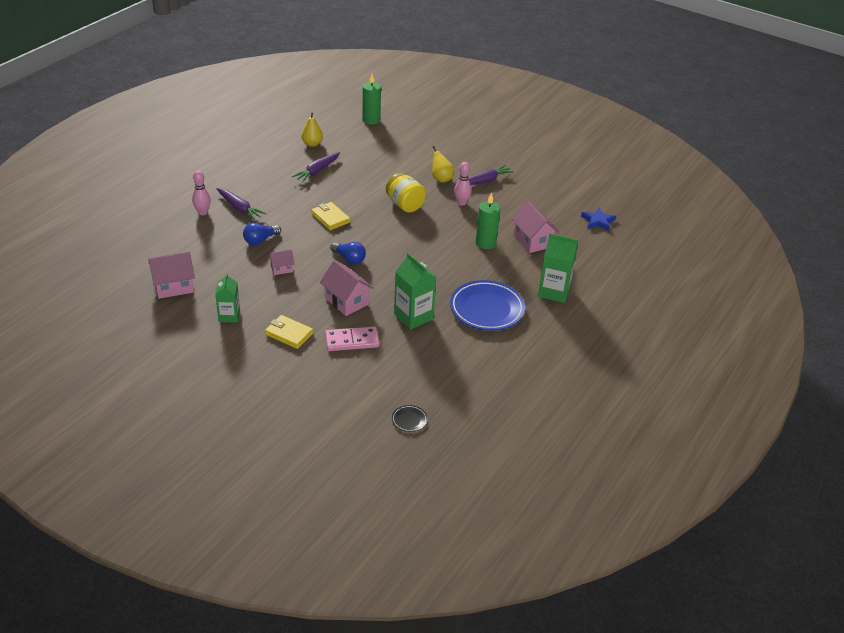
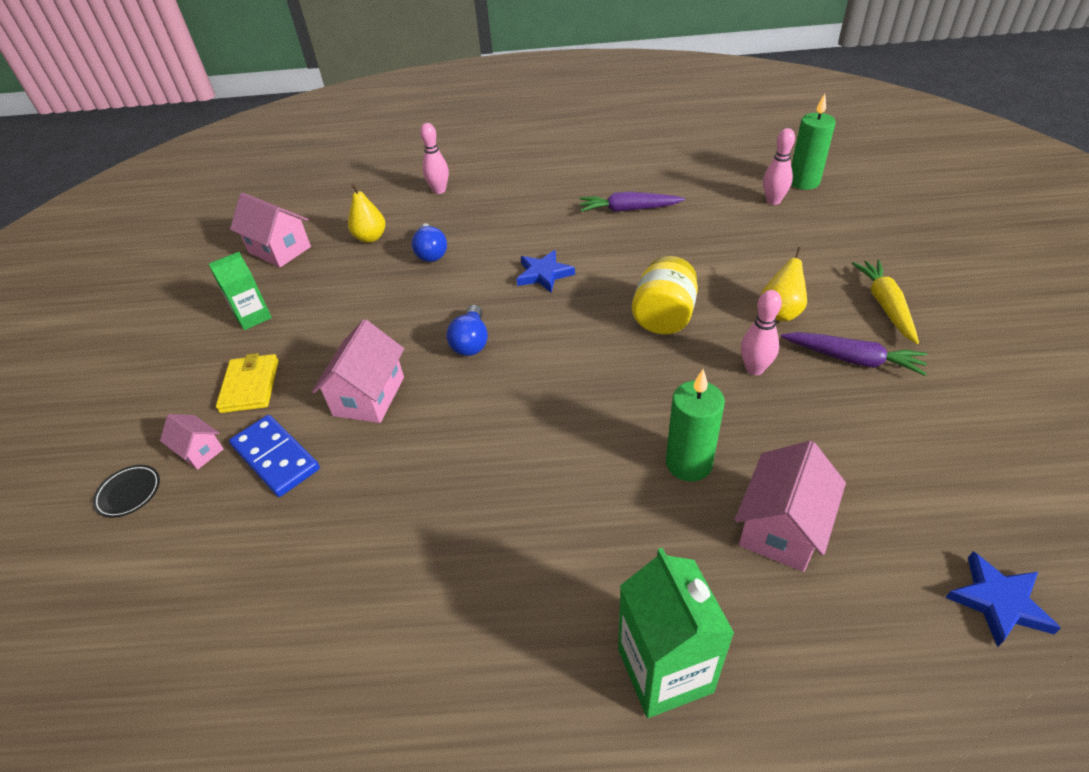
camera: 60 degrees right, 5 degrees up
(239, 208) = (477, 205): purple carrot -> none
(260, 240) = (431, 253): blue light bulb -> blue light bulb turned 120 degrees counterclockwise
(281, 269) = (389, 300): pink house -> pink house (200, 451)
(312, 144) = (677, 176): yellow pear -> yellow pear (370, 238)
(330, 218) = (544, 274): yellow wallet -> blue star
(352, 341) = (275, 458): pink domino -> blue domino
(372, 135) = (773, 201): none -> pink bowling pin
(409, 420) = (95, 661): black plate -> black plate (129, 493)
(413, 316) = (393, 492): green carton -> none
(470, 156) = (885, 306): none -> yellow carrot
(487, 309) = (500, 584): blue plate -> none

